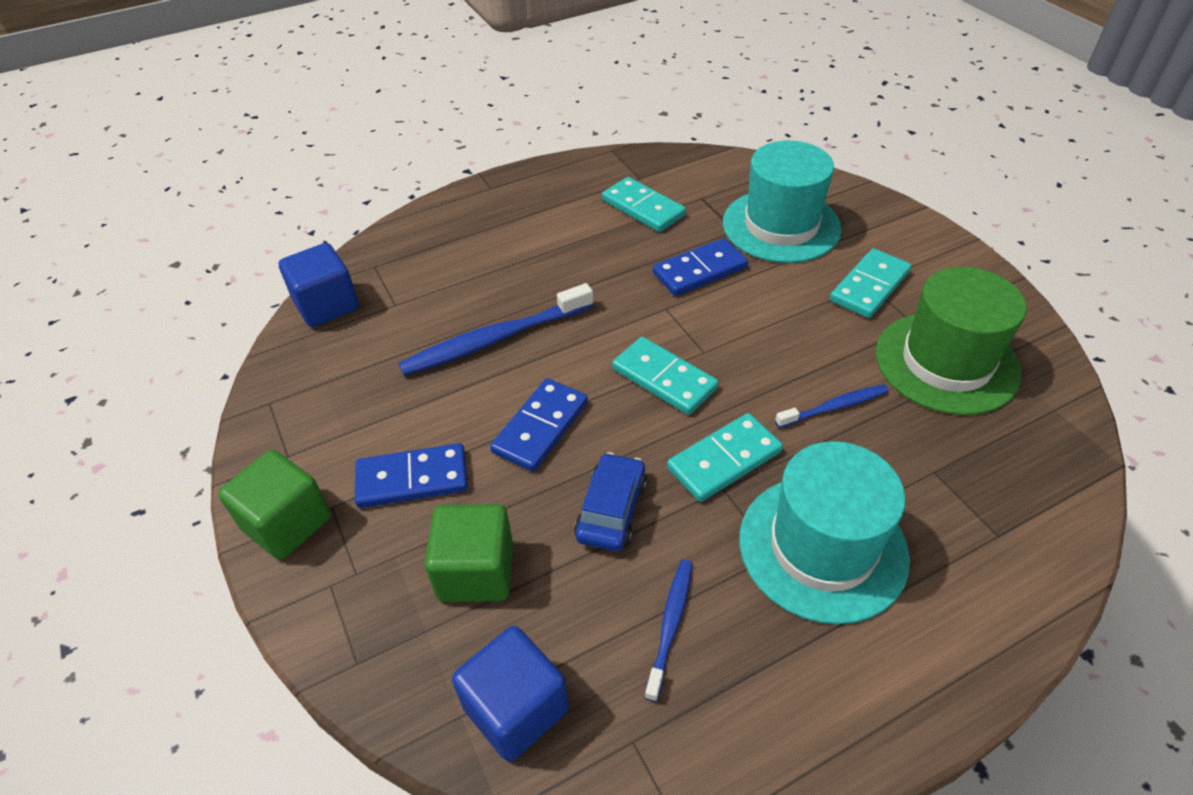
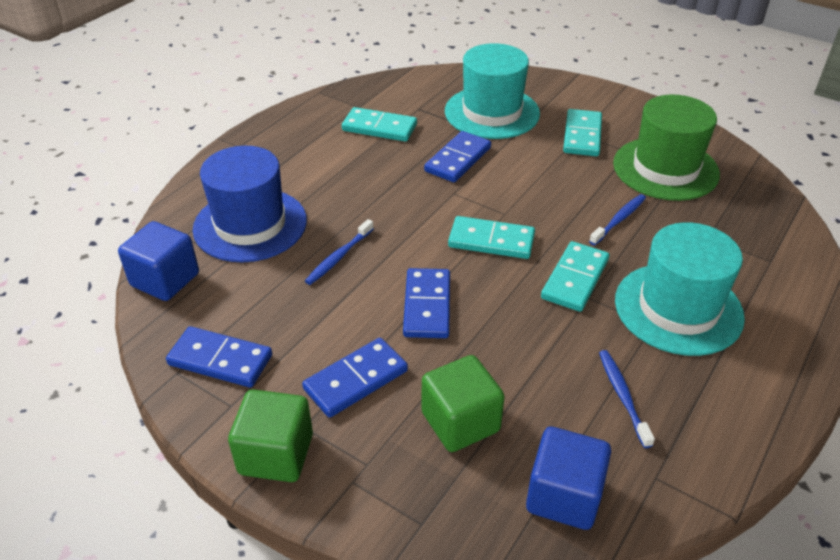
camera: 30 degrees left, 5 degrees down
(312, 405) = (220, 360): none -> blue domino
(440, 275) = (250, 225): none -> blue hat
(495, 339) = (339, 257): blue toothbrush -> blue toothbrush, size x0.56
(611, 510) = (525, 341): blue car -> none

